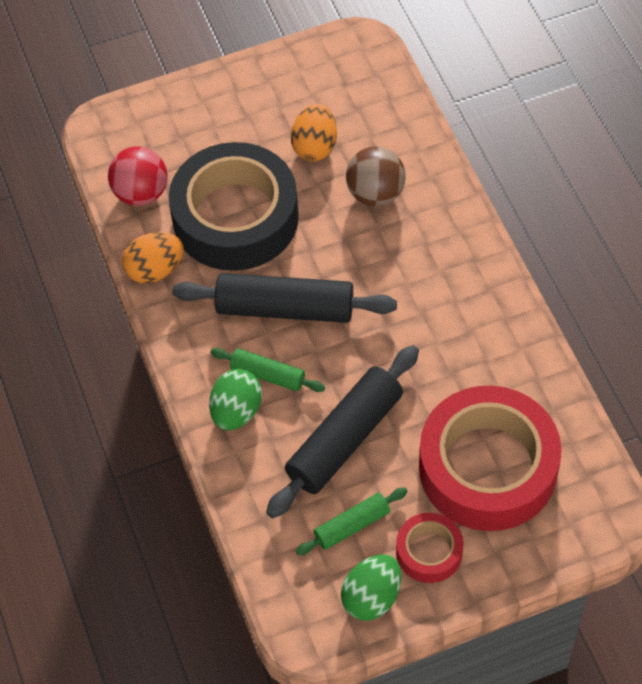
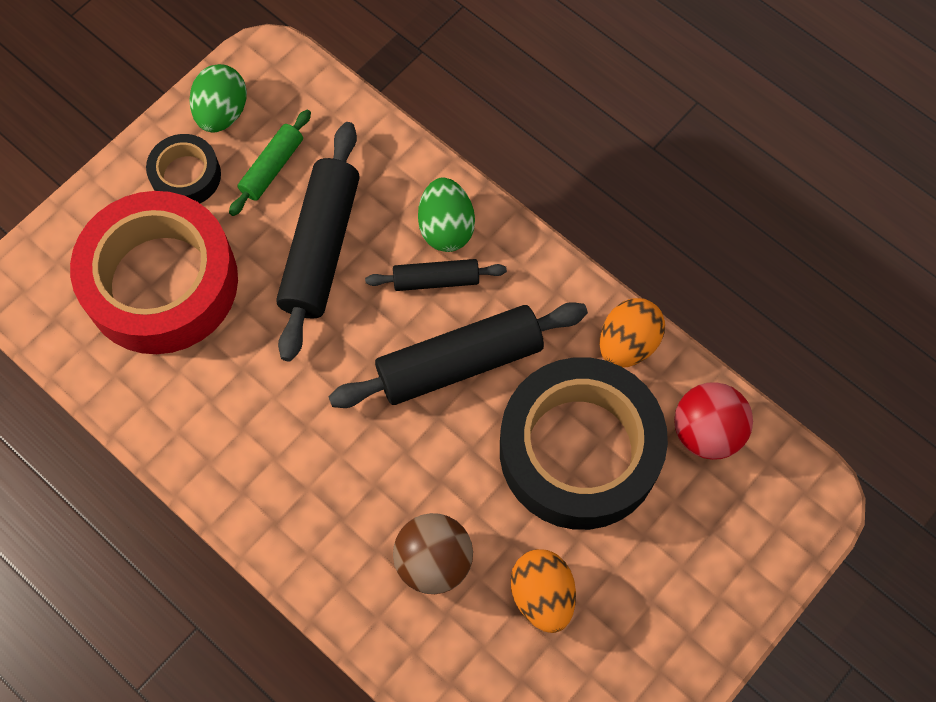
camera: 150 degrees right, 10 degrees up
(267, 375) = (436, 280): green rolling pin -> black rolling pin
(429, 552) = (186, 175): red tape -> black tape

